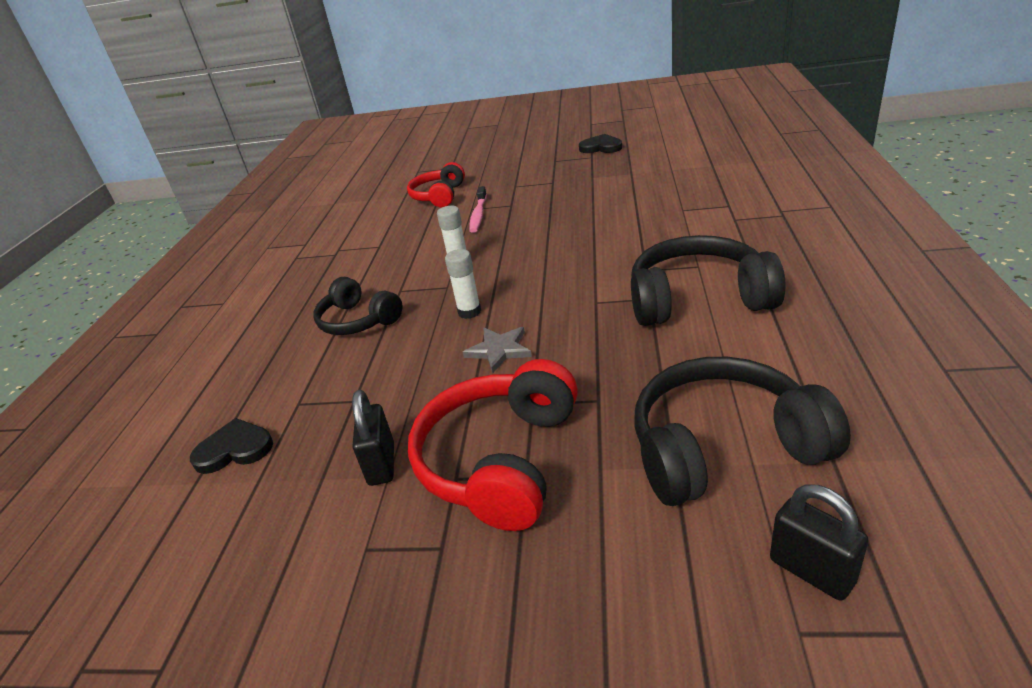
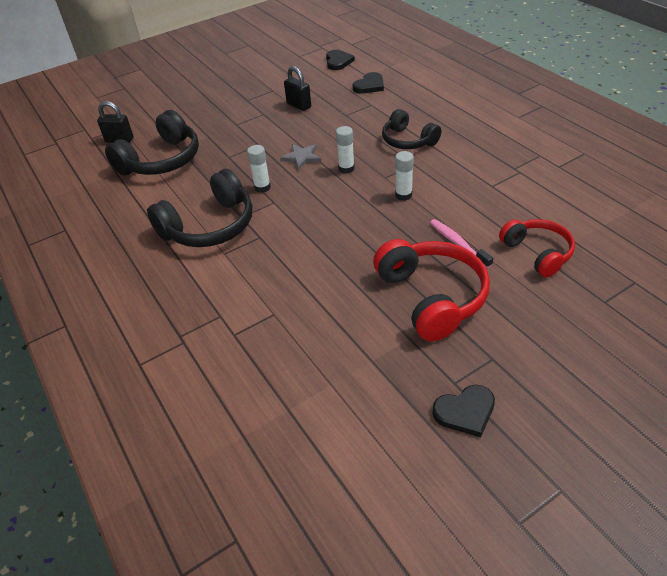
camera: 140 degrees right, 10 degrees up
(154, 568) = (338, 61): none -> black heart
(358, 320) = (408, 140): black headphones -> black headphones turned 135 degrees counterclockwise
(500, 460) = (251, 124): red headphones -> red headphones (432, 297)
(592, 325) = (262, 187): none -> white glue stick

